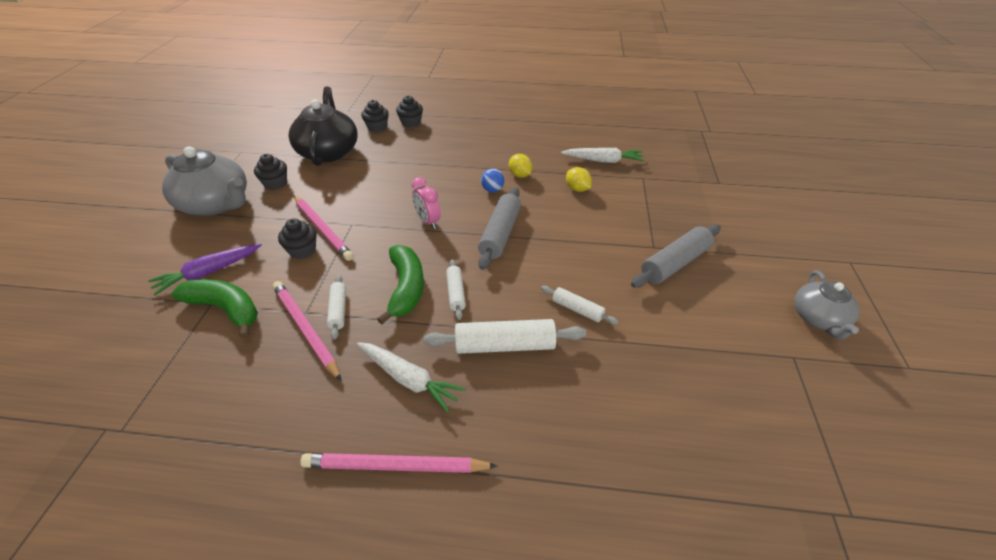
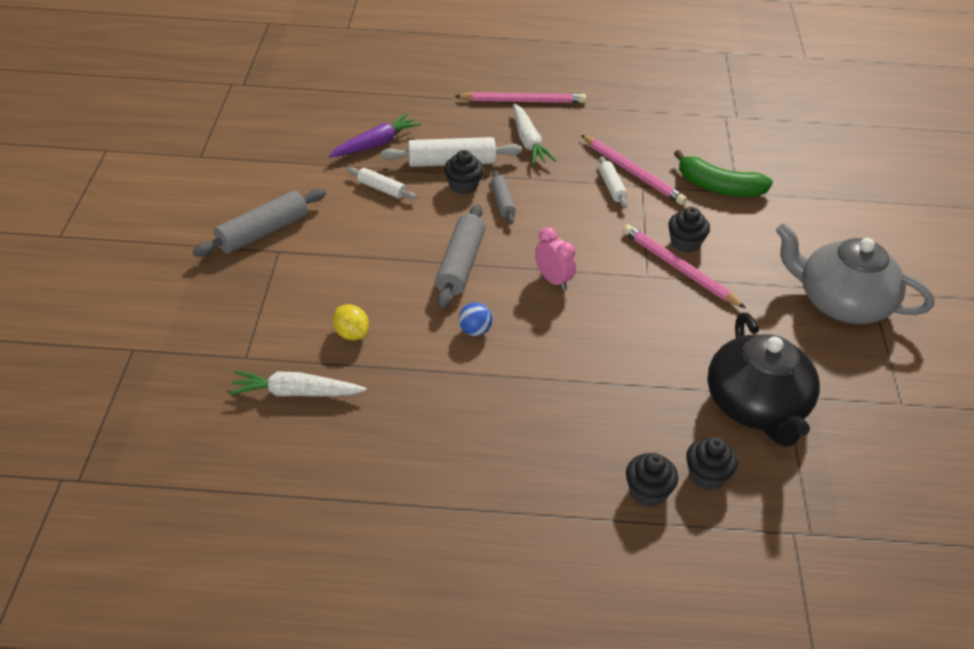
camera: 175 degrees right, 0 degrees up
(208, 273) = (767, 219): purple carrot -> purple carrot (375, 144)
(275, 183) = (791, 338): black cupcake -> black cupcake (463, 186)
(406, 288) = (554, 206): green banana -> none
(409, 379) = (528, 141): white carrot -> white carrot turned 135 degrees counterclockwise
(456, 293) = (502, 202): white rolling pin -> grey rolling pin
(520, 175) = (435, 359): yellow lemon -> none
(818, 318) = (150, 183): grey teapot -> none

